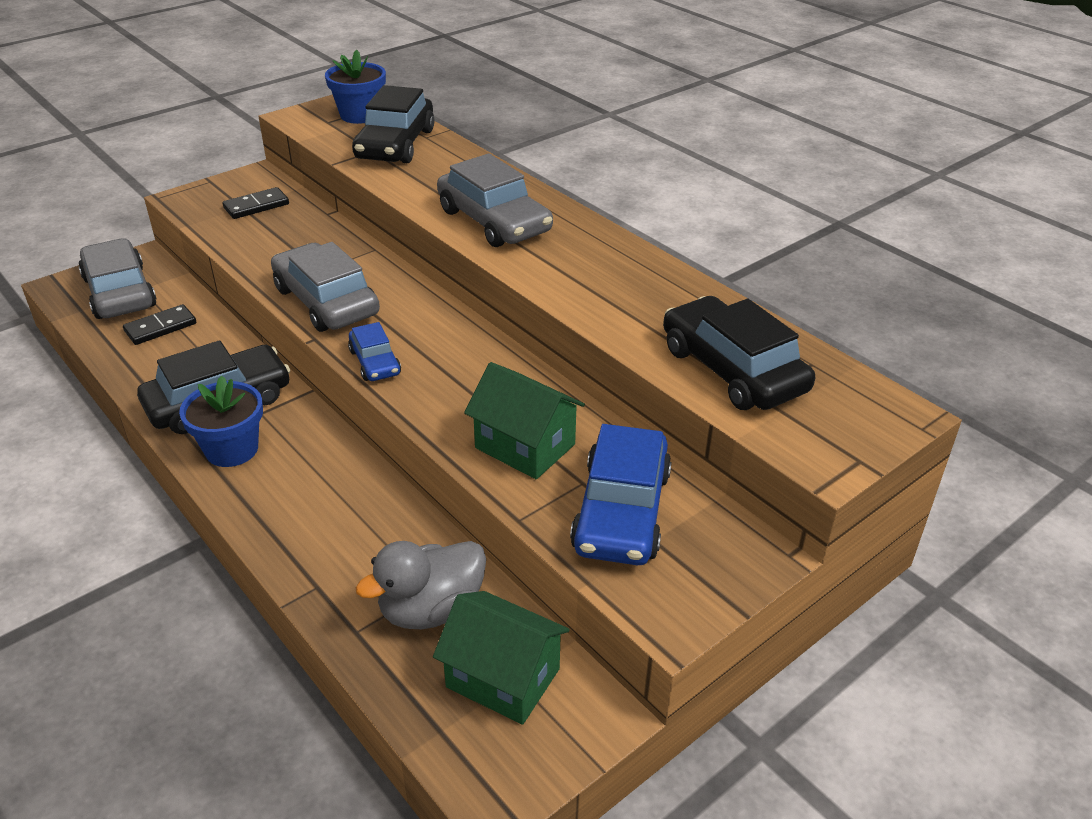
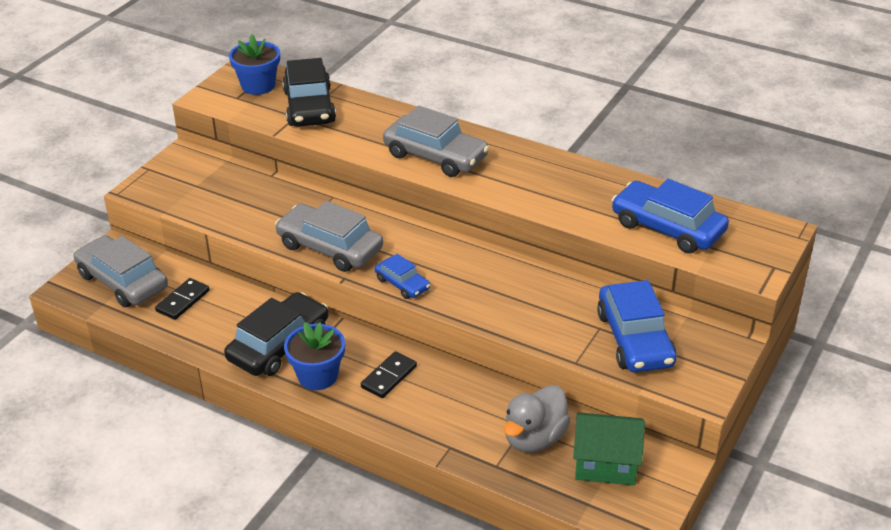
camera: 20 degrees left, 0 degrees up
(256, 206) = (207, 182): black domino -> black domino (389, 377)
(525, 446) = (547, 314): green house -> none
(733, 369) = (667, 228): black car -> blue car

